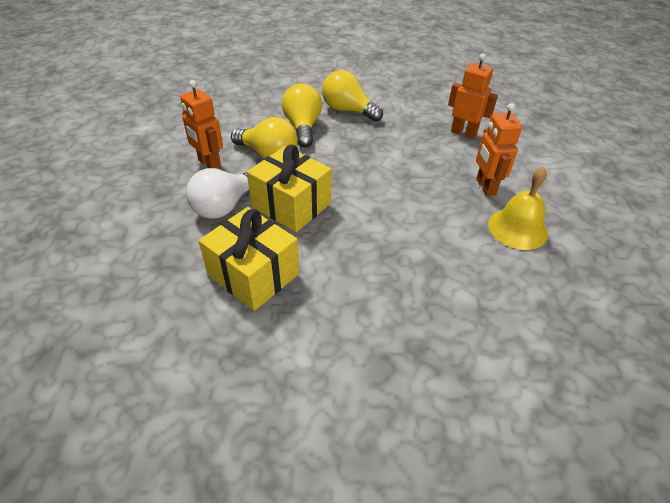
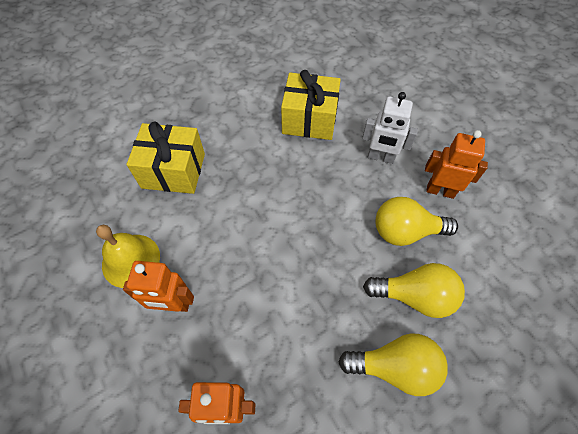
camera: 150 degrees right, 15 degrees up
(225, 206) = (380, 157): white light bulb -> white robot
(291, 205) = (333, 184): yellow gift -> yellow gift (173, 171)
(303, 127) = (414, 296): yellow light bulb -> yellow light bulb turned 45 degrees counterclockwise
(485, 187) = (173, 305): orange robot -> orange robot turned 135 degrees clockwise

